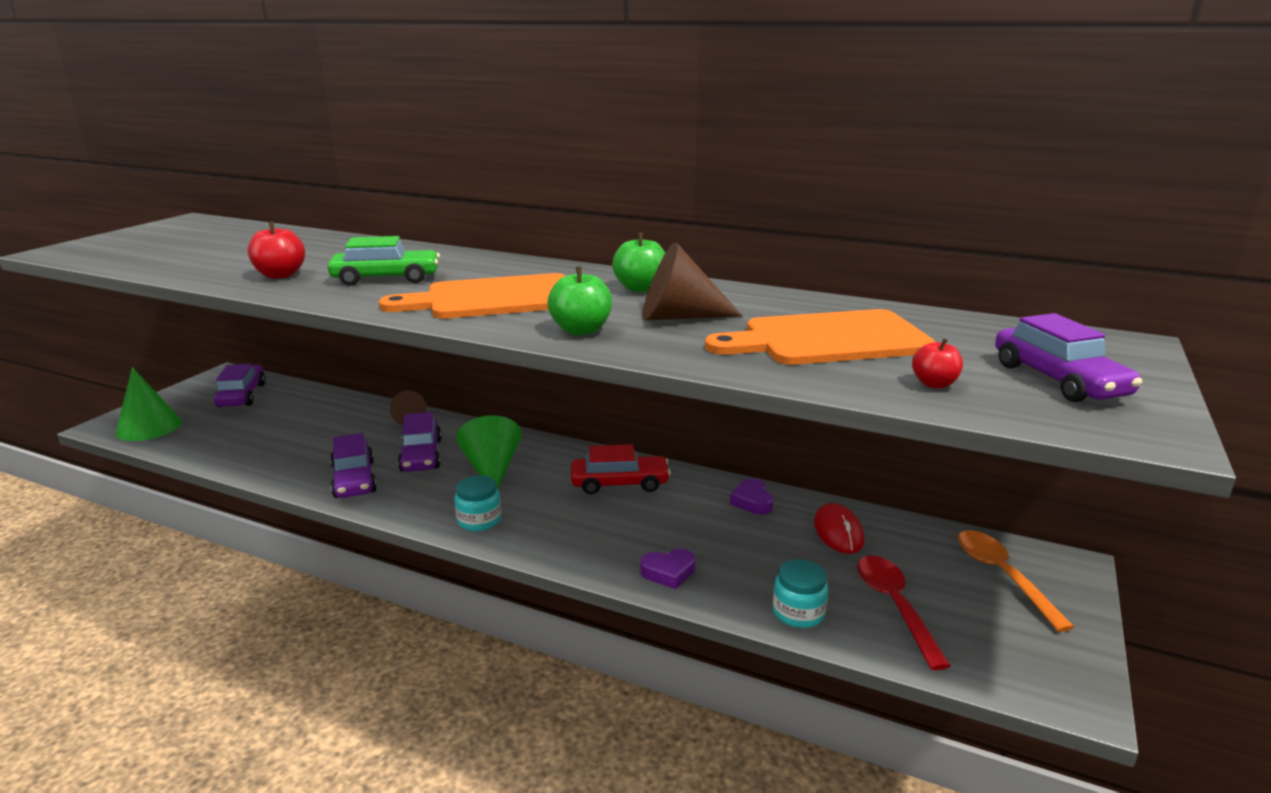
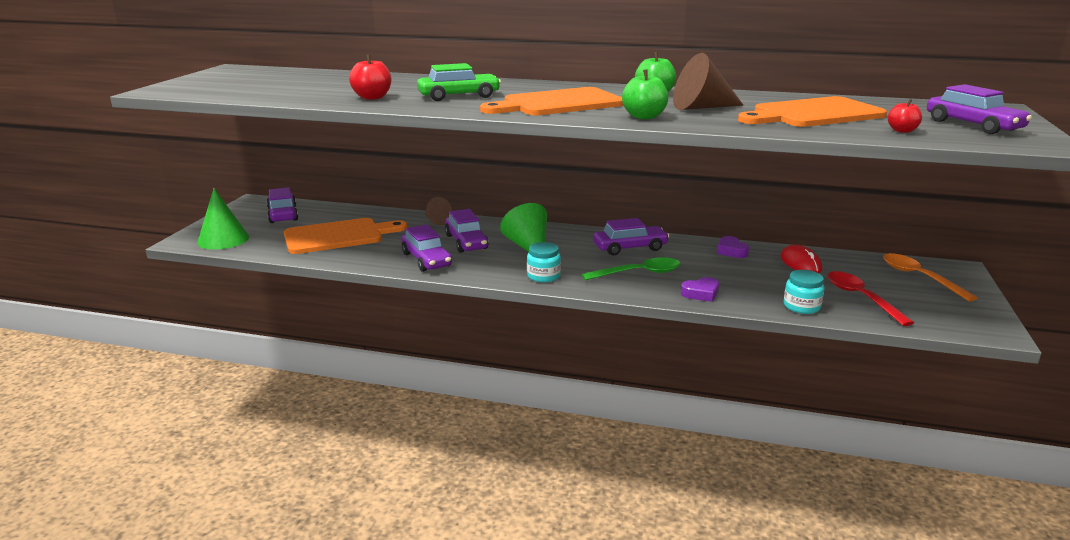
camera: 10 degrees left, 0 degrees up
(279, 433) = (338, 236): none -> orange cutting board
(605, 528) = (638, 273): none -> green spoon
(620, 483) = (630, 248): red car -> purple car

